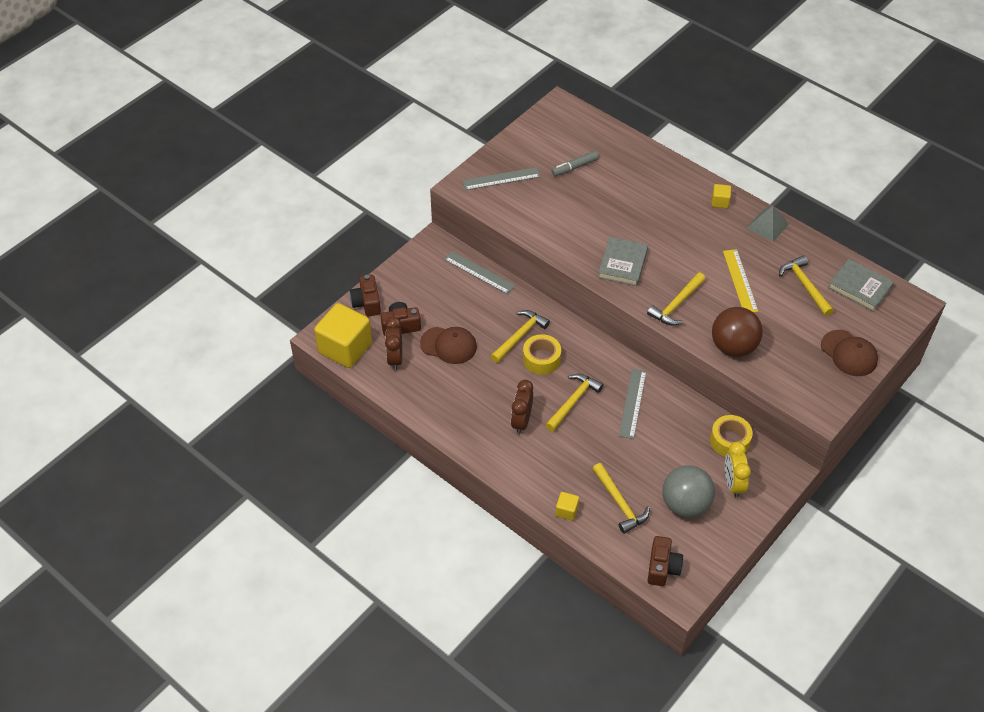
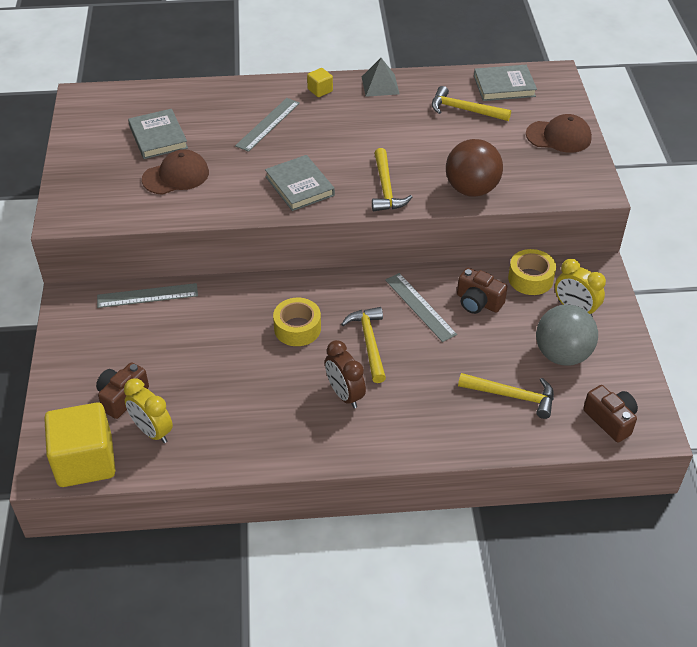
camera: 45 degrees left, 5 degrees down
(367, 303) = (59, 401): brown camera -> brown camera (478, 302)
(395, 358) = (152, 431): brown clock -> yellow clock
(448, 345) = (193, 380): brown cap -> brown cap (176, 176)
(501, 179) = (97, 187): grey ruler -> grey ruler (268, 124)
(520, 336) = (253, 323): yellow hammer -> none
(566, 511) = (478, 439): yellow cube -> none
(574, 167) = (158, 137): grey marker -> grey book
(740, 281) = (412, 138): yellow ruler -> none

